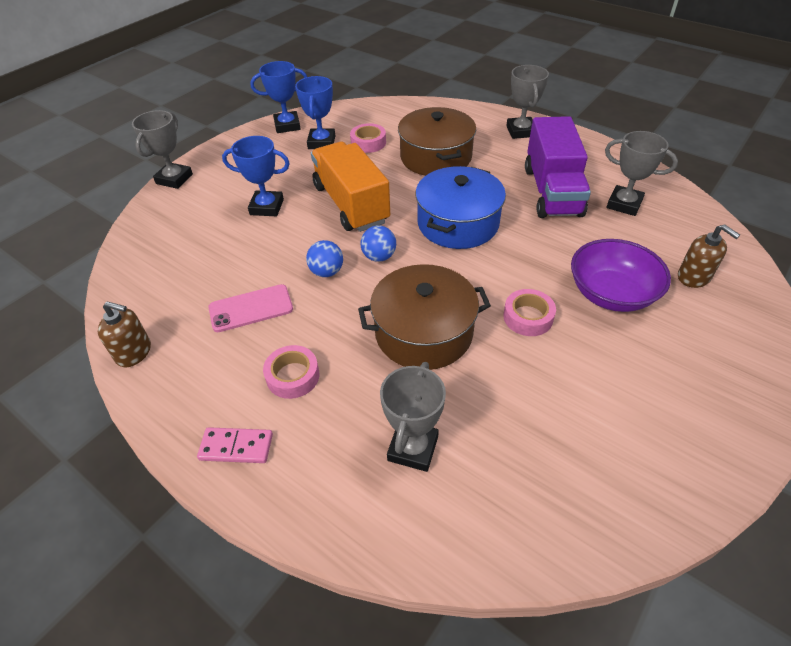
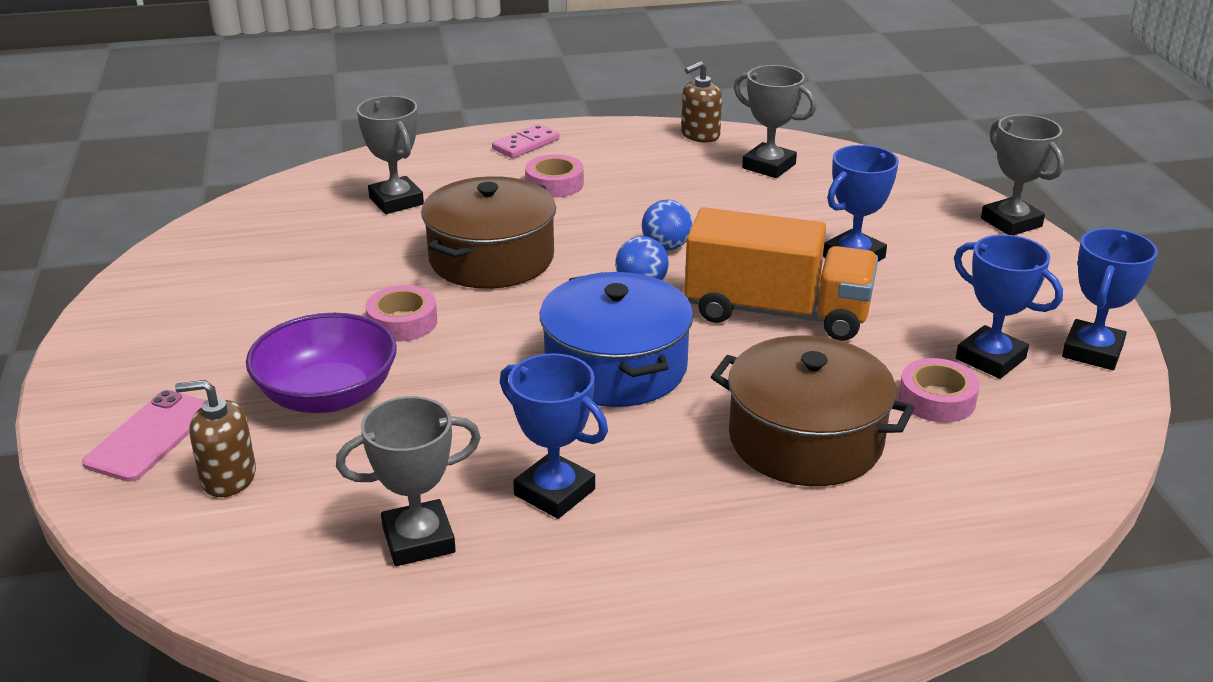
camera: 130 degrees right, 15 degrees down
(251, 308) = (674, 193): pink phone -> pink phone (150, 436)
(521, 131) = (768, 591): grey trophy -> grey trophy (768, 166)
(552, 191) = (554, 492): purple truck -> blue trophy

